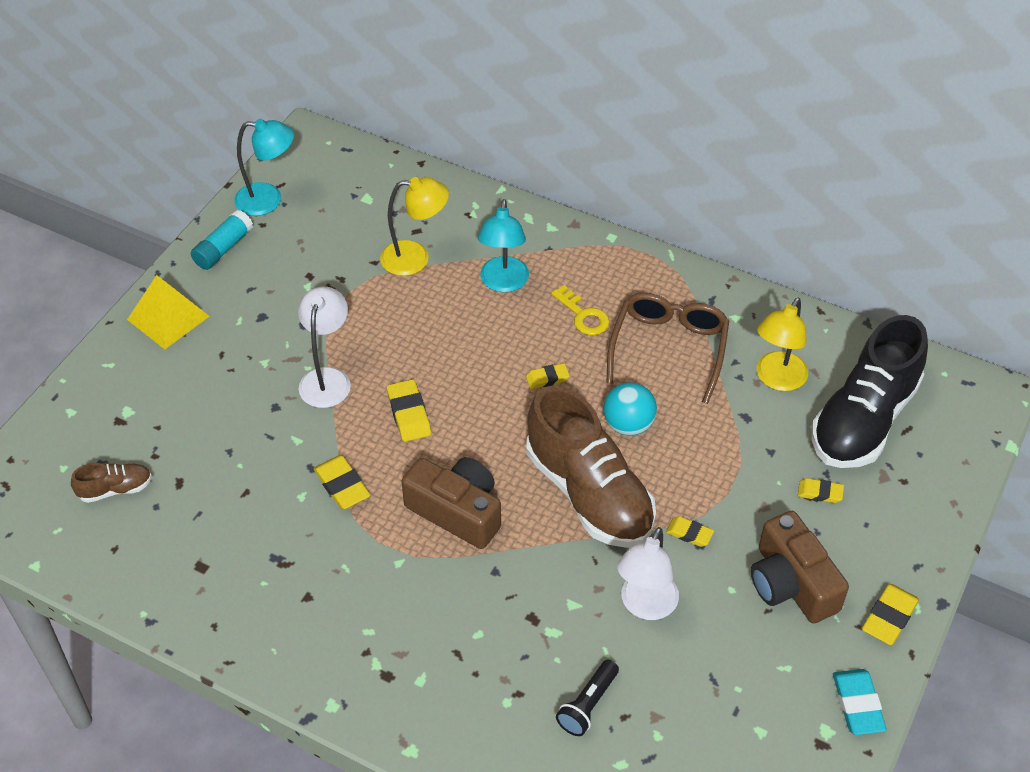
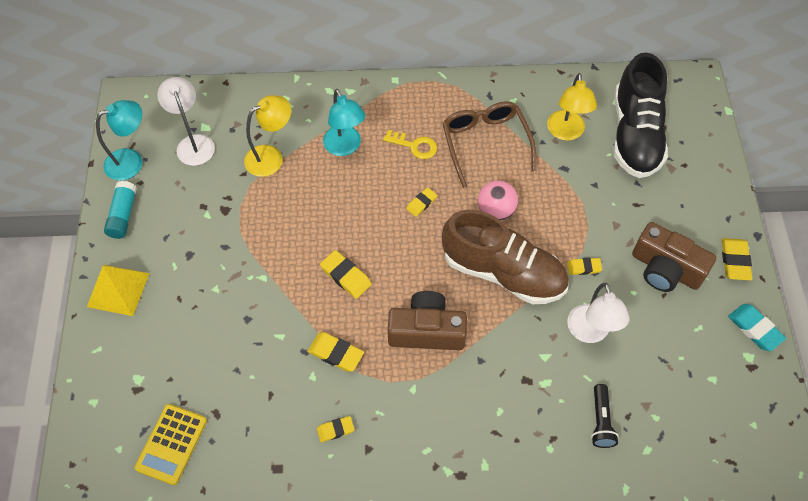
camera: 30 degrees left, 10 degrees up
(115, 489) = (171, 444): brown shoe -> yellow calculator
(327, 378) = (270, 278): white lamp -> white lamp (193, 143)
(628, 425) = (496, 210): turquoise ball -> pink ball
(820, 493) = (642, 198): yellow eraser -> yellow eraser (335, 430)

